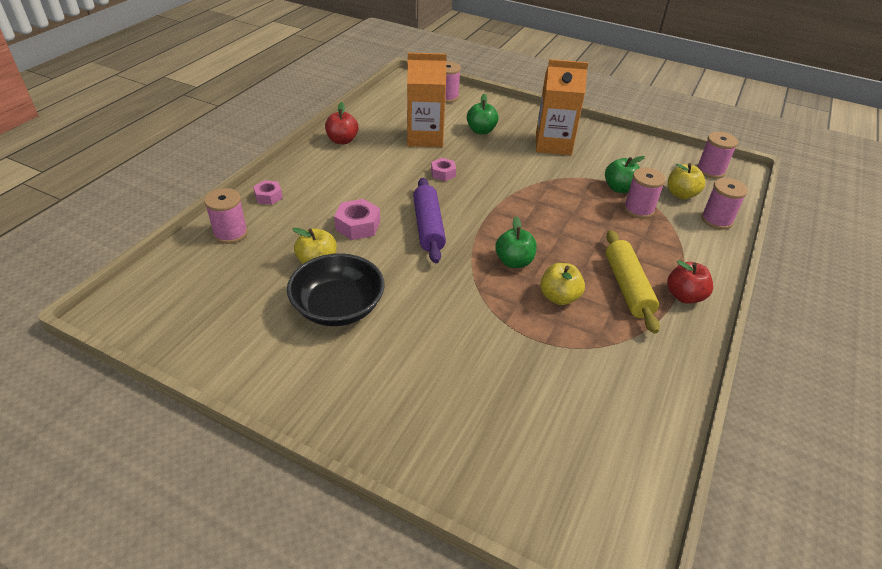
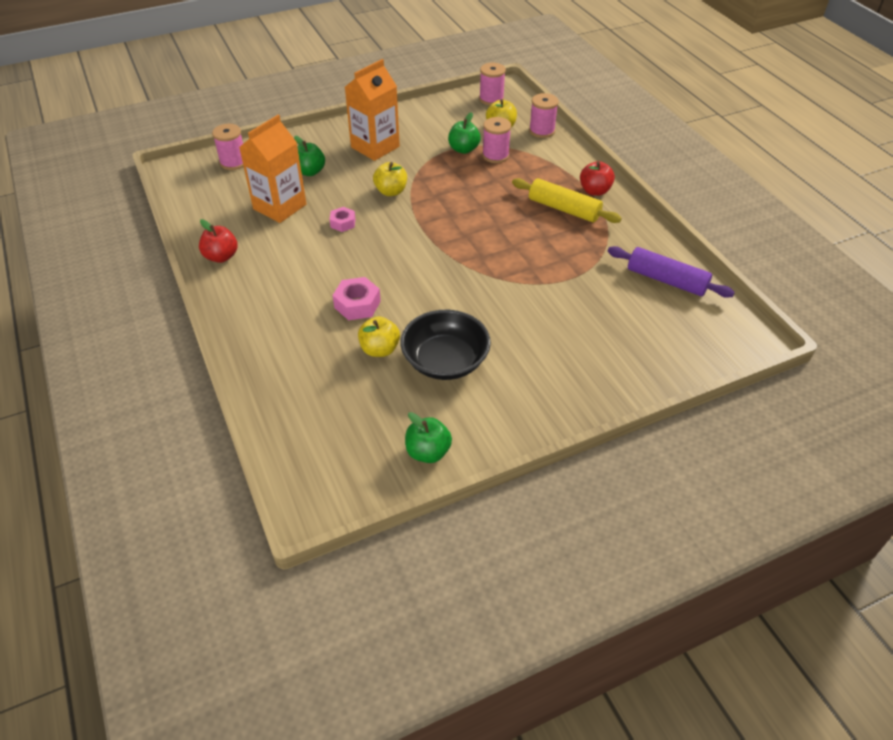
camera: 50 degrees left, 5 degrees up
(230, 233) = (281, 388): pink spool -> none
(268, 196) = (253, 341): pink nut -> none
(428, 227) = (402, 266): purple rolling pin -> purple rolling pin (666, 280)
(514, 262) = (487, 245): green apple -> green apple (428, 452)
(559, 297) = (543, 244): yellow apple -> yellow apple (391, 191)

